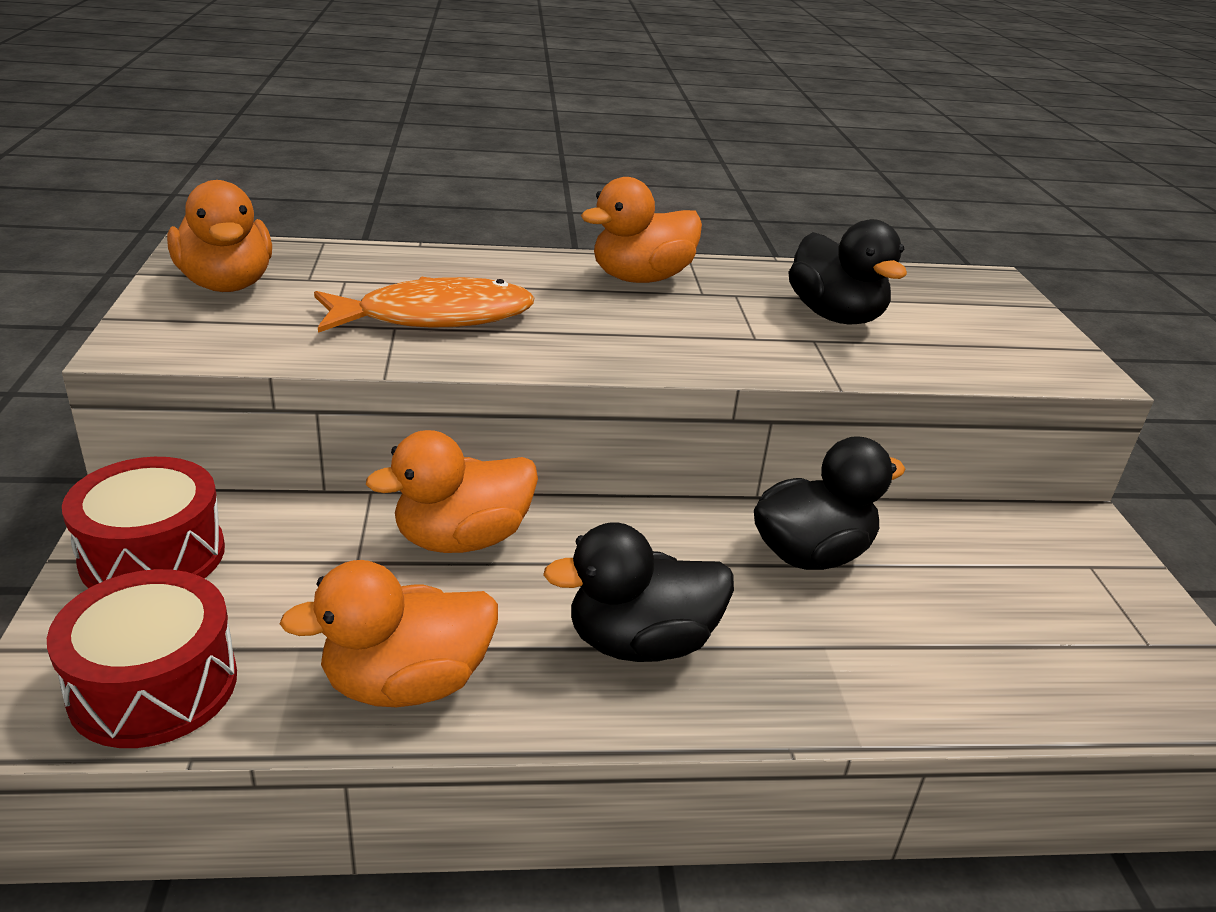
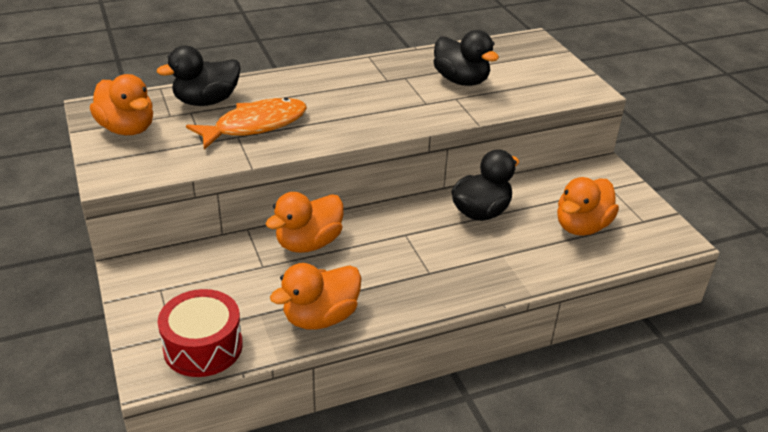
camera: 15 degrees left, 5 degrees up
(153, 555) = (157, 287): red drum -> none
(640, 642) = (419, 273): black duck -> black duck (206, 101)
(641, 278) = (350, 77): orange duck -> orange duck (581, 226)

